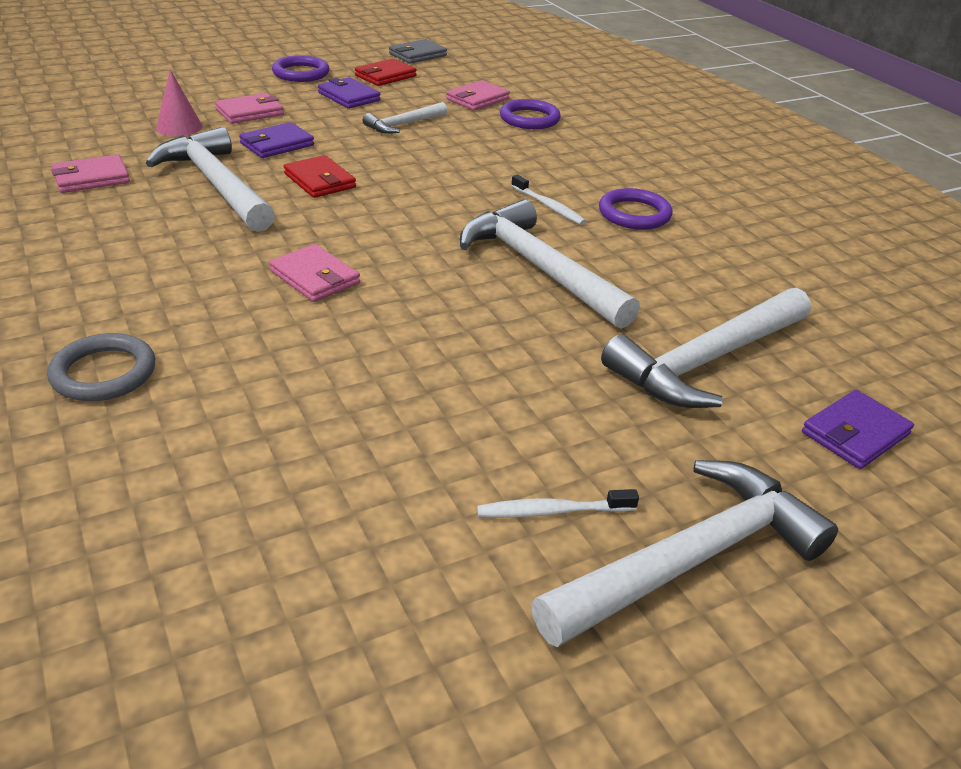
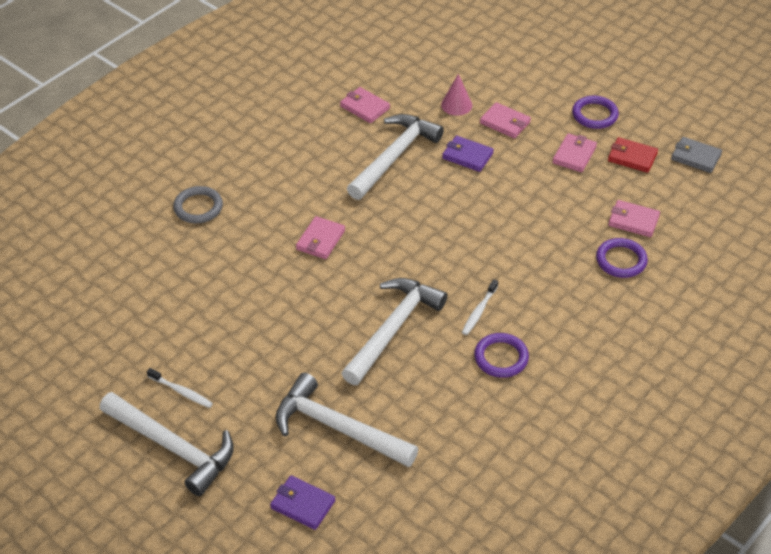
camera: 70 degrees right, 10 degrees up
(320, 181) = (432, 195): red wallet -> none
(349, 97) = (574, 155): purple wallet -> pink wallet
(403, 124) = (549, 199): white hammer -> none
(552, 511) = (181, 391): white toothbrush -> white toothbrush turned 150 degrees clockwise

